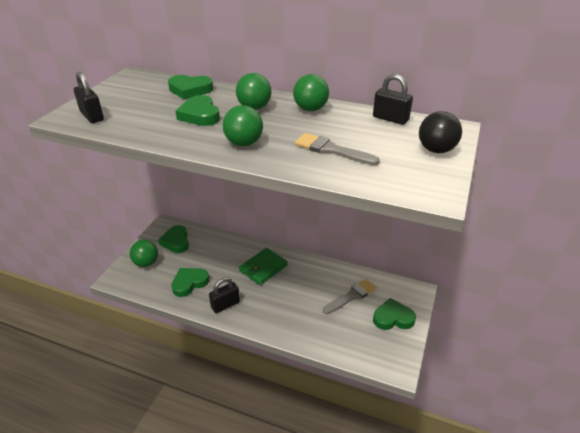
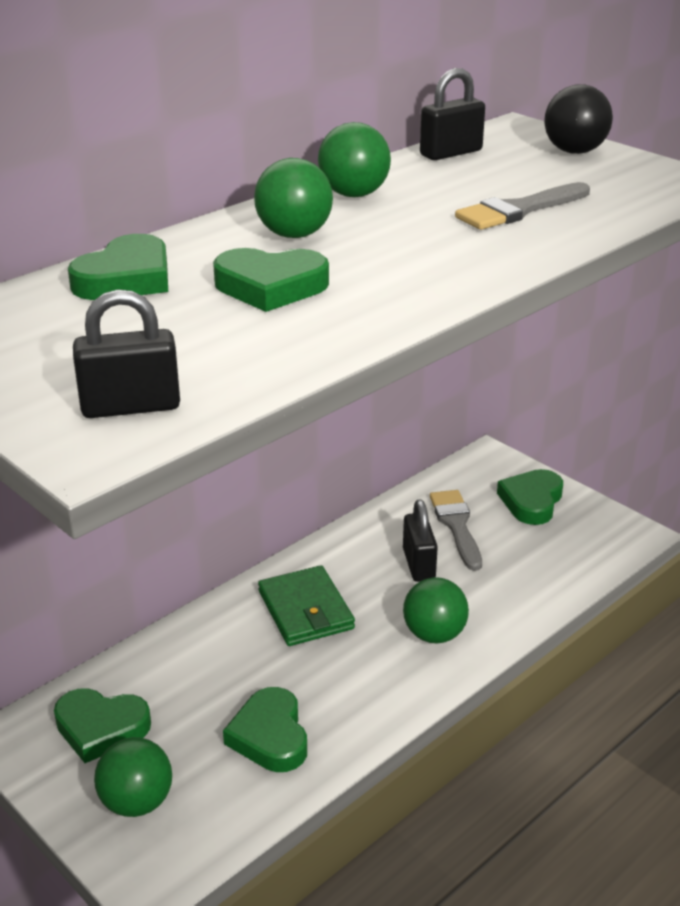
camera: 65 degrees left, 5 degrees down
(225, 305) = (376, 694): black padlock -> black padlock (419, 564)
(244, 143) = (436, 267): green ball -> green ball (434, 634)

